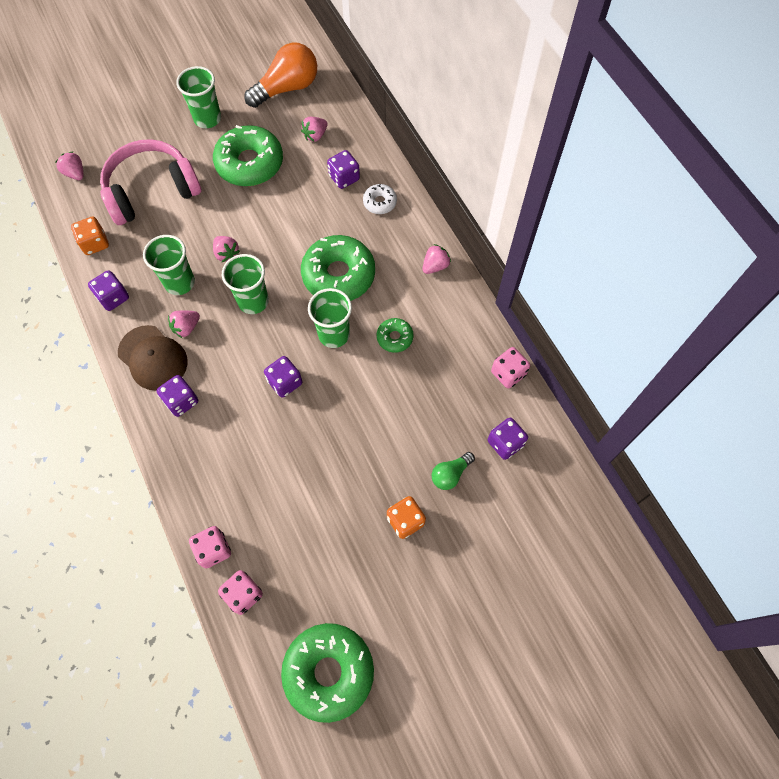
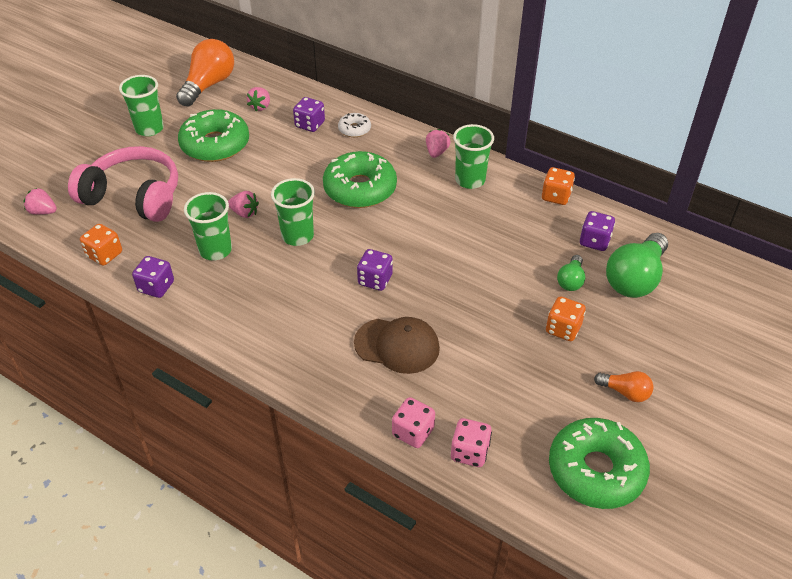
camera: 30 degrees left, 20 degrees down
(151, 191) = (134, 196): pink headphones -> pink headphones turned 75 degrees clockwise
(153, 358) = (233, 315): brown cap -> brown cap (397, 345)
(181, 401) = (288, 335): purple dice -> none
(186, 327) = (248, 280): pink strawberry -> none
(334, 334) = (390, 229): green cup -> green cup (470, 180)
(394, 337) = (444, 211): green donut -> none
(409, 614) = (625, 392): none -> orange light bulb
(508, 373) = (556, 196): pink dice -> orange dice
(510, 504) = (635, 278): none -> green light bulb

